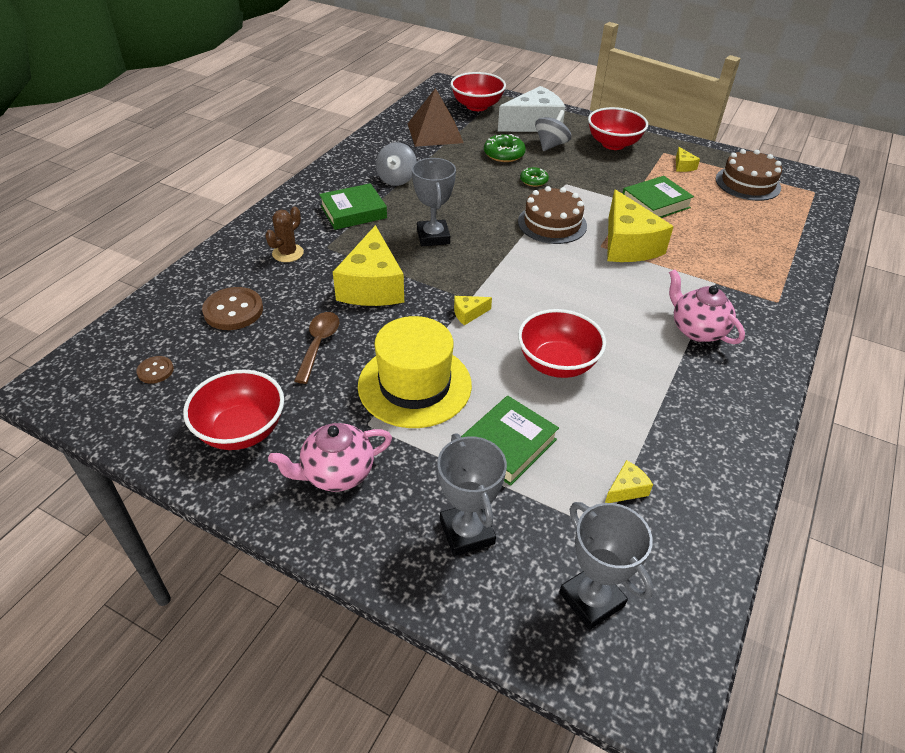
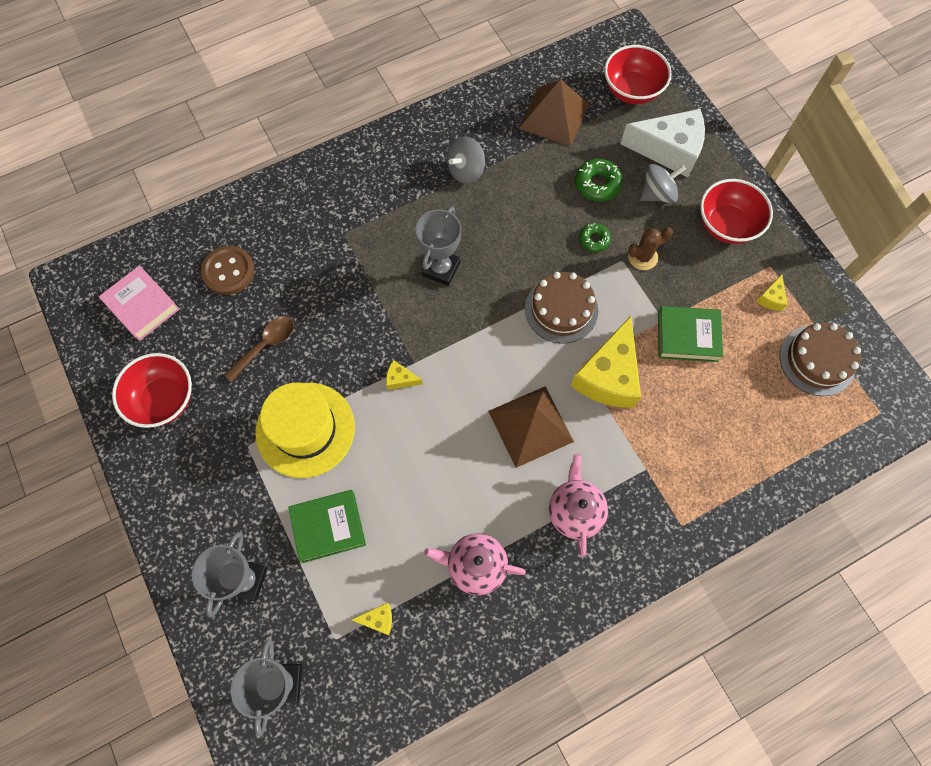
camera: 35 degrees right, 25 degrees up
(155, 371) = (142, 306): brown button -> pink book
(288, 253) = (309, 224): brown cactus -> brown cactus (642, 257)
(337, 473) = (199, 477): pink teapot -> pink teapot (475, 565)
(353, 212) = (396, 198): green book -> none
(372, 286) = (348, 302): yellow cheese -> none
(557, 363) = (427, 474): red bowl -> none
(605, 296) = (530, 426): none -> brown pyramid

